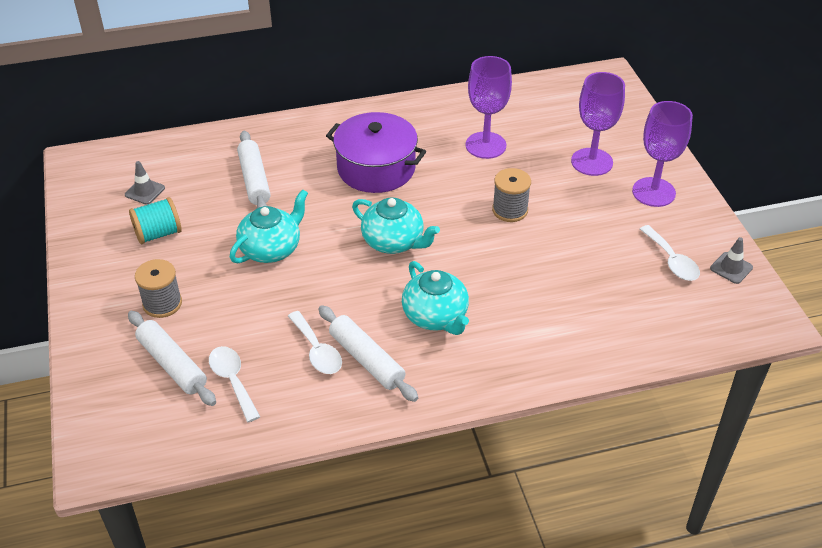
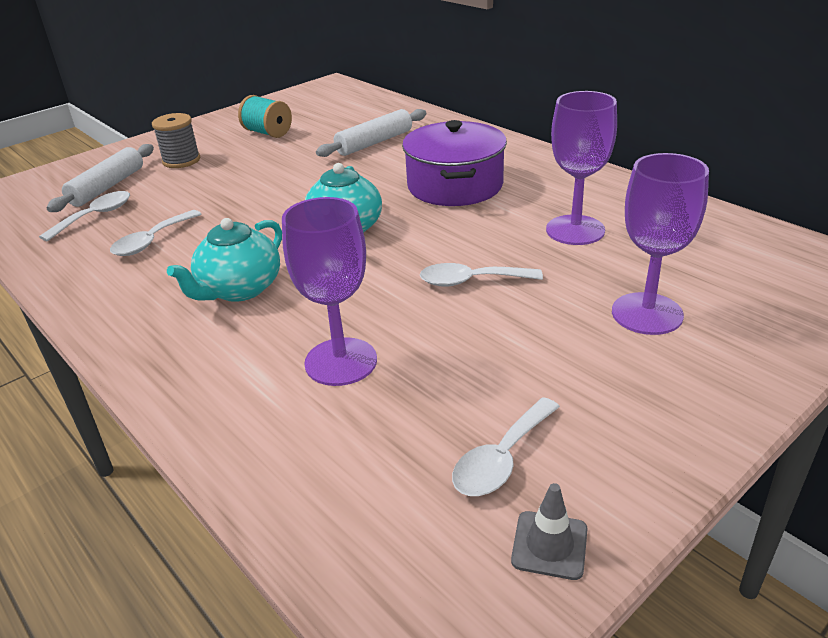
camera: 65 degrees right, 10 degrees down
(145, 191) = (316, 113): grey traffic cone -> none
(271, 249) = (284, 178): turquoise teapot -> none
(366, 359) = (150, 270): white rolling pin -> none
(510, 210) = (471, 281): grey spool -> white spoon
(653, 192) = (650, 391): purple goblet -> purple goblet (341, 362)

